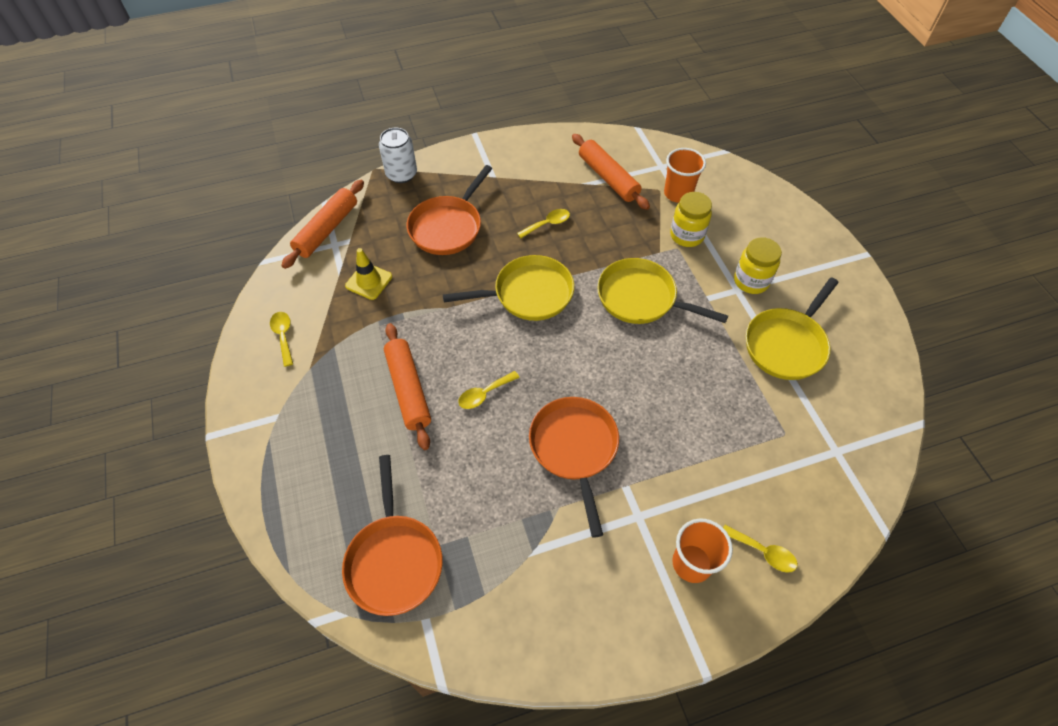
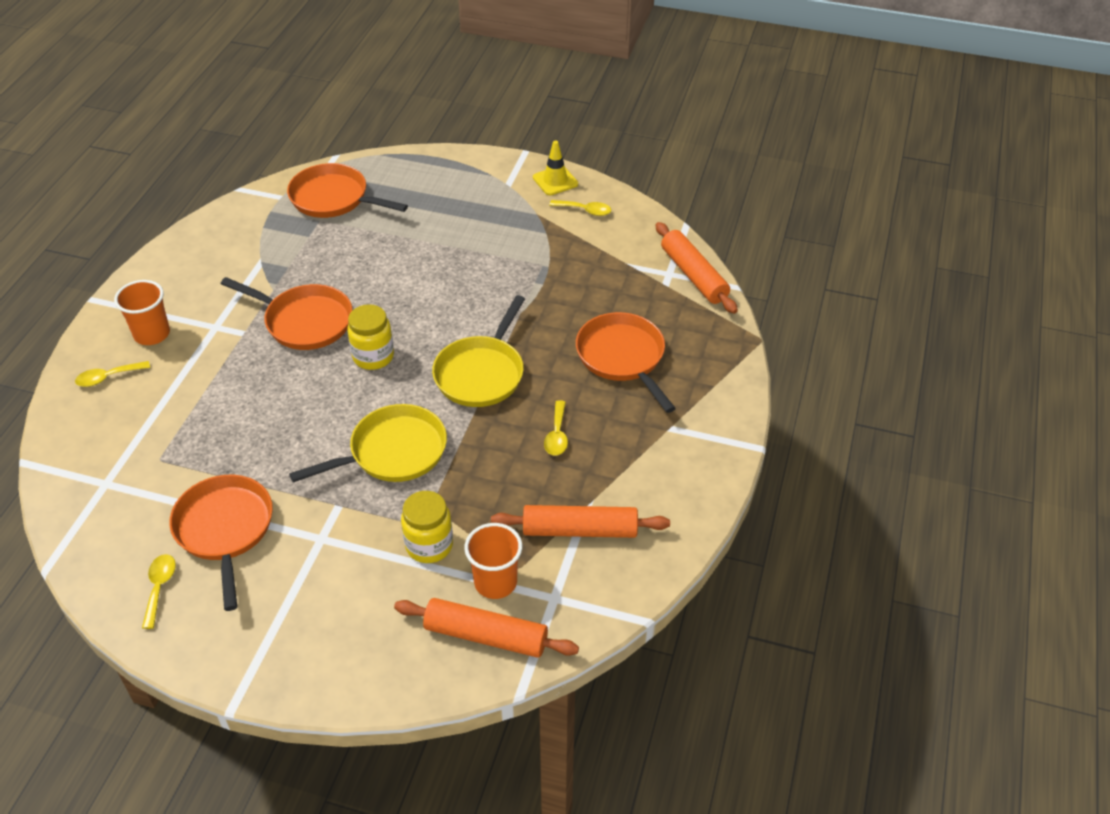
camera: 125 degrees right, 10 degrees down
(369, 281) = (600, 278): yellow traffic cone -> yellow traffic cone (555, 181)
(401, 174) = (735, 357): white can -> none
(408, 389) = (459, 256): orange rolling pin -> orange rolling pin (486, 635)
(484, 394) = (408, 295): yellow spoon -> yellow spoon (159, 587)
(751, 281) = (318, 558): yellow jar -> yellow jar (373, 357)
(787, 344) = (225, 530): yellow pan -> orange pan

